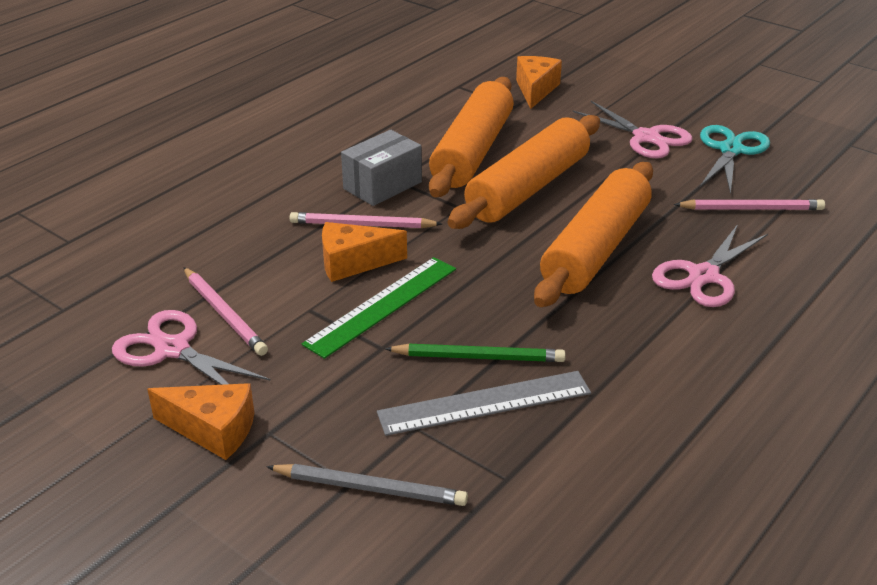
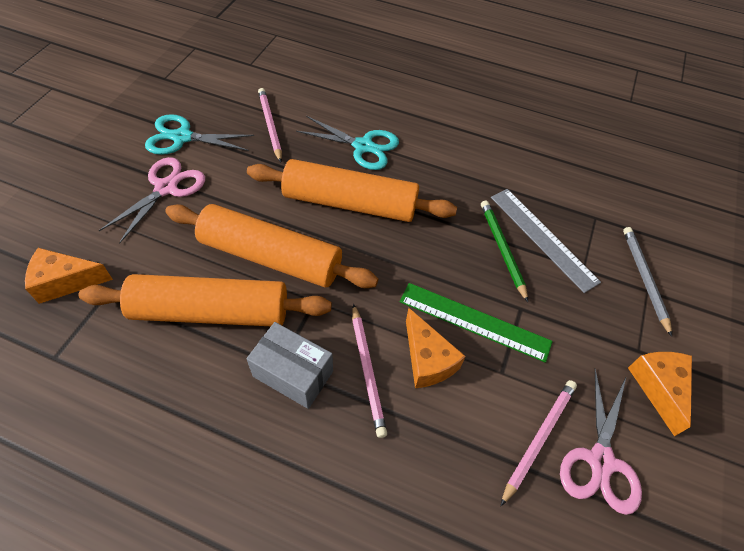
camera: 110 degrees left, 20 degrees up
(703, 276) = (363, 146): pink scissors -> turquoise scissors

